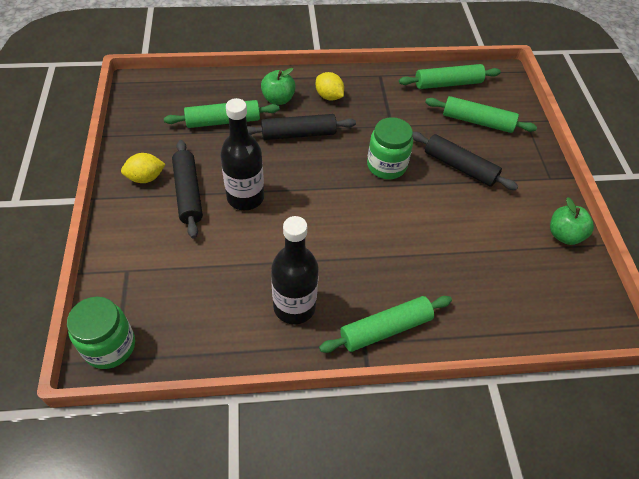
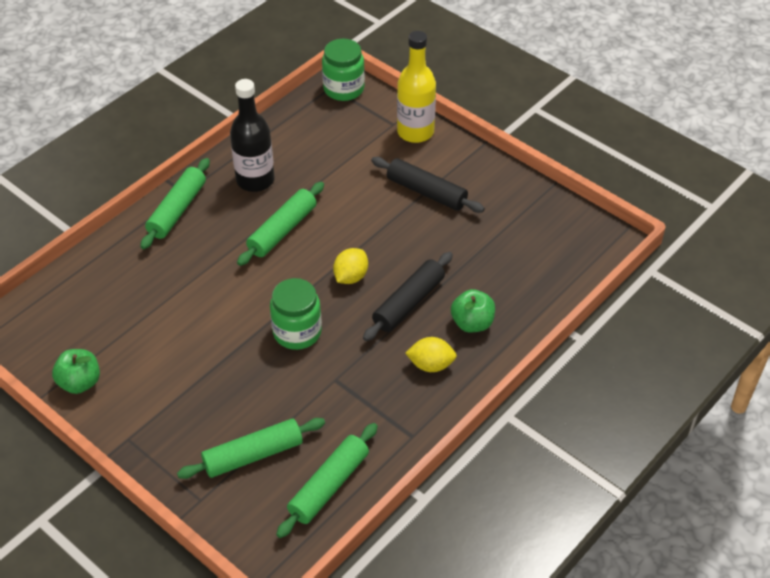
camera: 140 degrees right, 5 degrees down
(123, 248) = (415, 132): none -> yellow bottle
(146, 178) = (473, 179): yellow lemon -> yellow lemon (351, 277)
(223, 121) = (487, 264): green rolling pin -> green rolling pin (282, 230)
(245, 197) = (380, 220): black bottle -> none
(459, 167) = (228, 383): black rolling pin -> none

